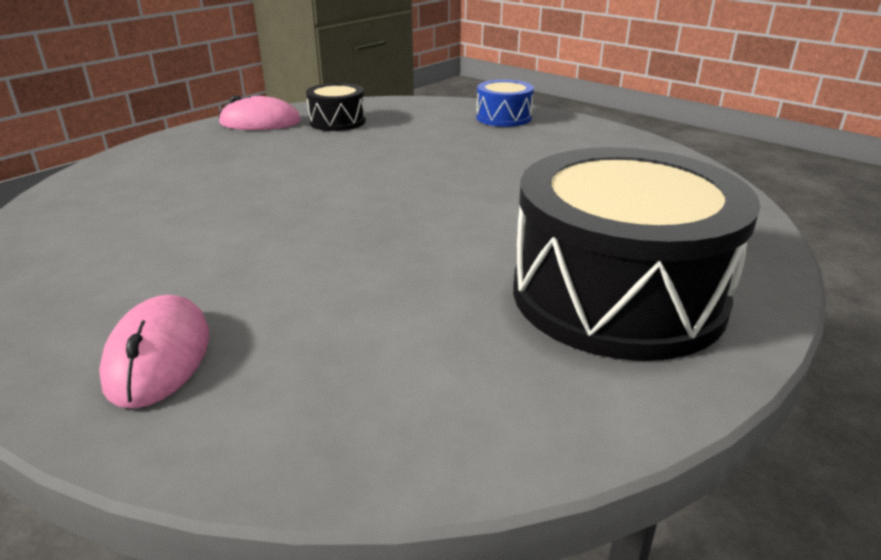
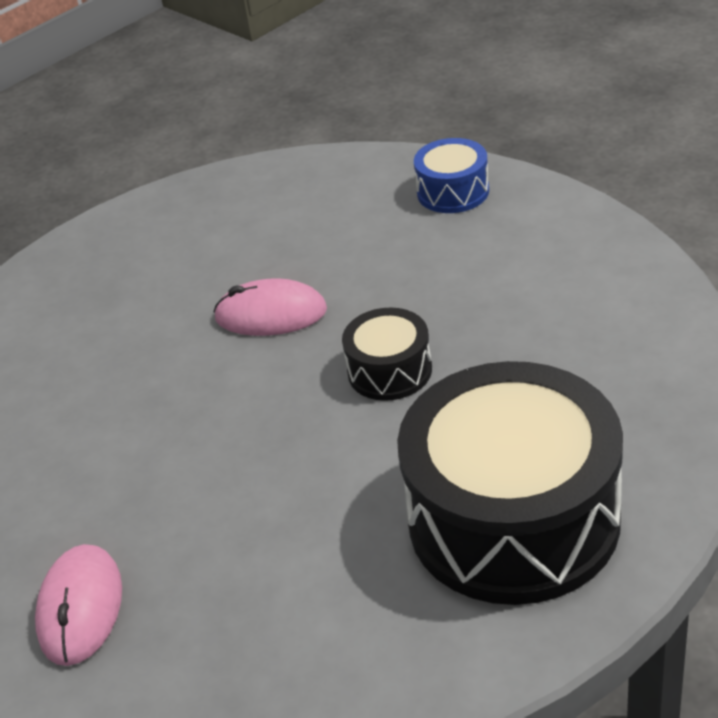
camera: 10 degrees right, 10 degrees up
(260, 122) = (145, 222): pink mouse -> pink mouse (271, 314)
(337, 121) = (240, 214): black drum -> black drum (389, 371)

